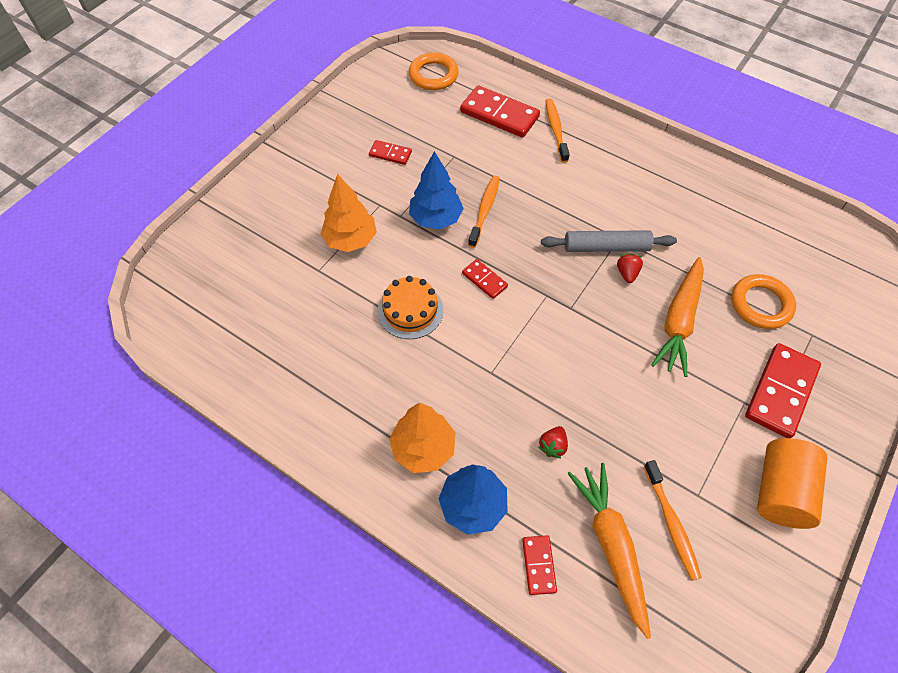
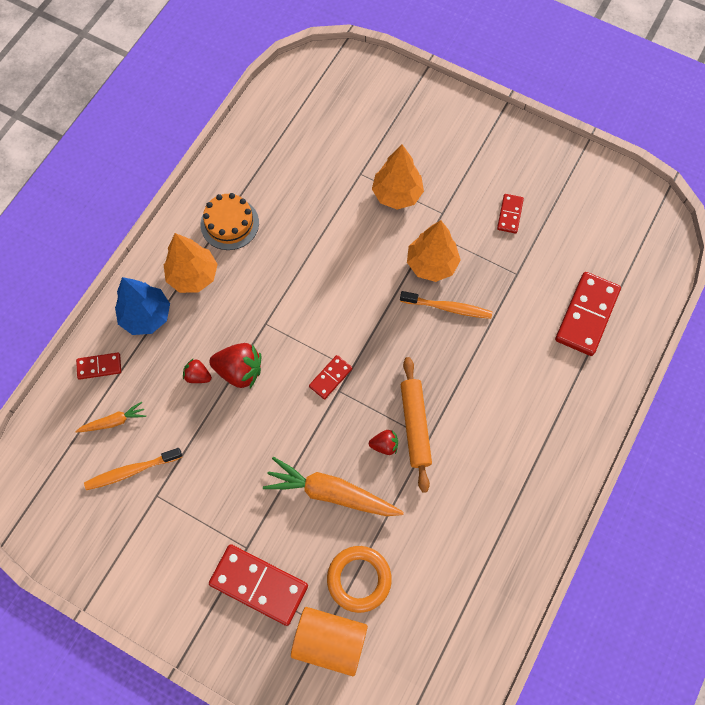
camera: 85 degrees right, 10 degrees up
(410, 310) = (324, 252): orange cake -> orange cake (229, 223)
(433, 75) = (635, 243): orange ring -> none
(436, 218) = (431, 264): blue tree -> orange tree
(484, 280) = (363, 312): red domino -> red domino (330, 378)
(547, 401) = (239, 371): none -> red strawberry
(555, 130) = (573, 375): orange toothbrush -> none
(606, 247) = (415, 425): grey rolling pin -> orange rolling pin
(611, 546) = (114, 421): orange carrot -> orange carrot, size x0.51
(780, 491) = (160, 569): orange cylinder -> orange cylinder (330, 641)

